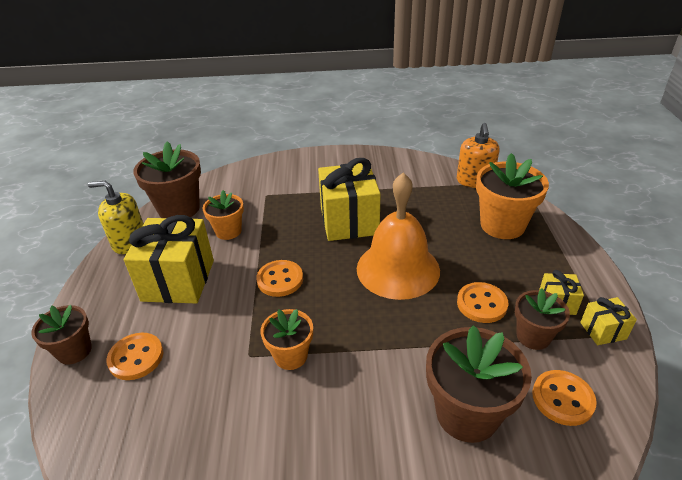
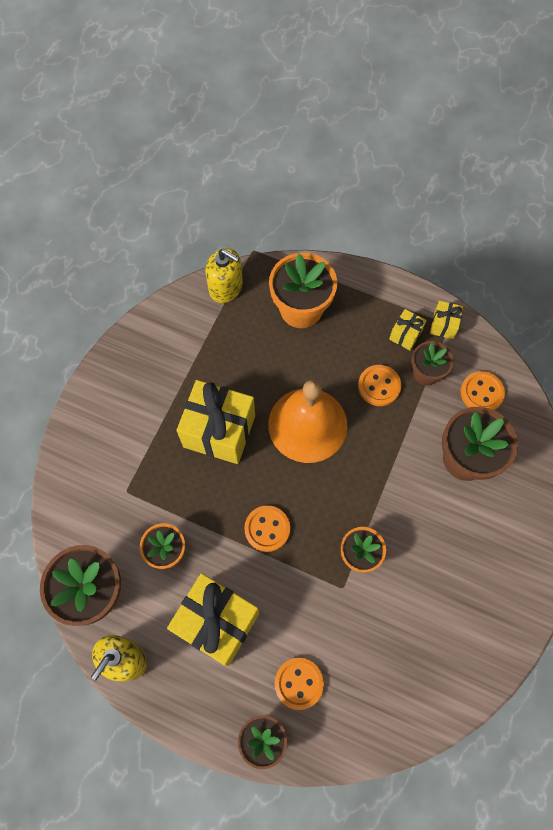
camera: 65 degrees left, 30 degrees up
(474, 180) = (226, 287): orange soap dispenser -> yellow soap dispenser

